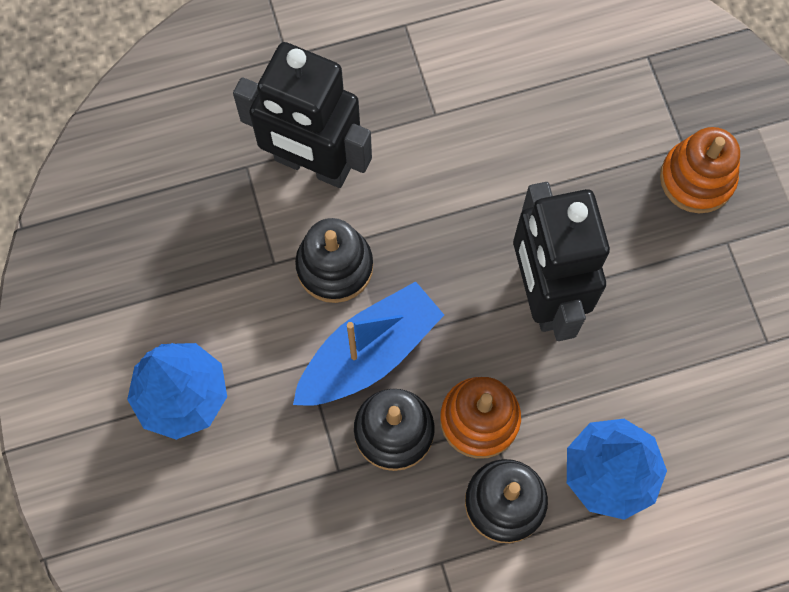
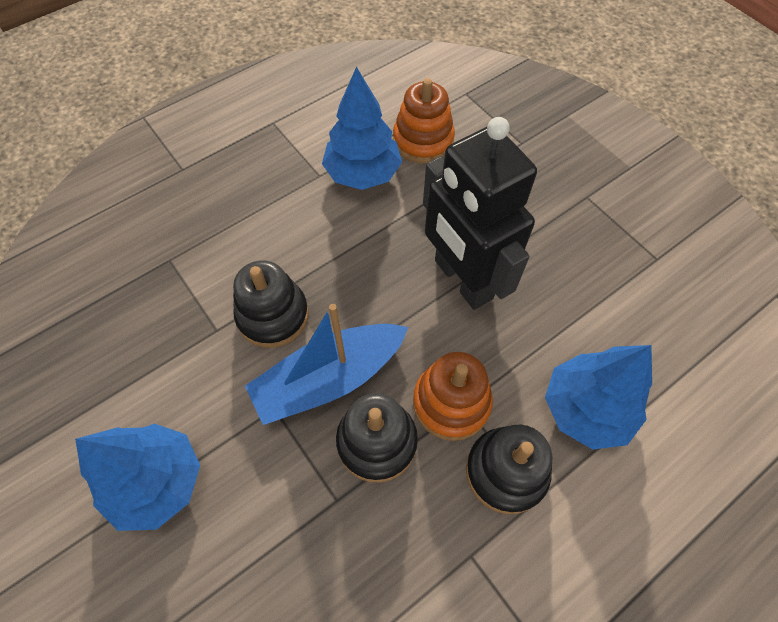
camera: 20 degrees left, 10 degrees down
(312, 164) = (227, 241): black robot -> none
(369, 353) = (329, 379): blue boat -> blue boat turned 150 degrees counterclockwise
(484, 128) = (362, 174): none -> blue tree
(697, 179) = (542, 160): orange stacking toy -> orange stacking toy (423, 141)

